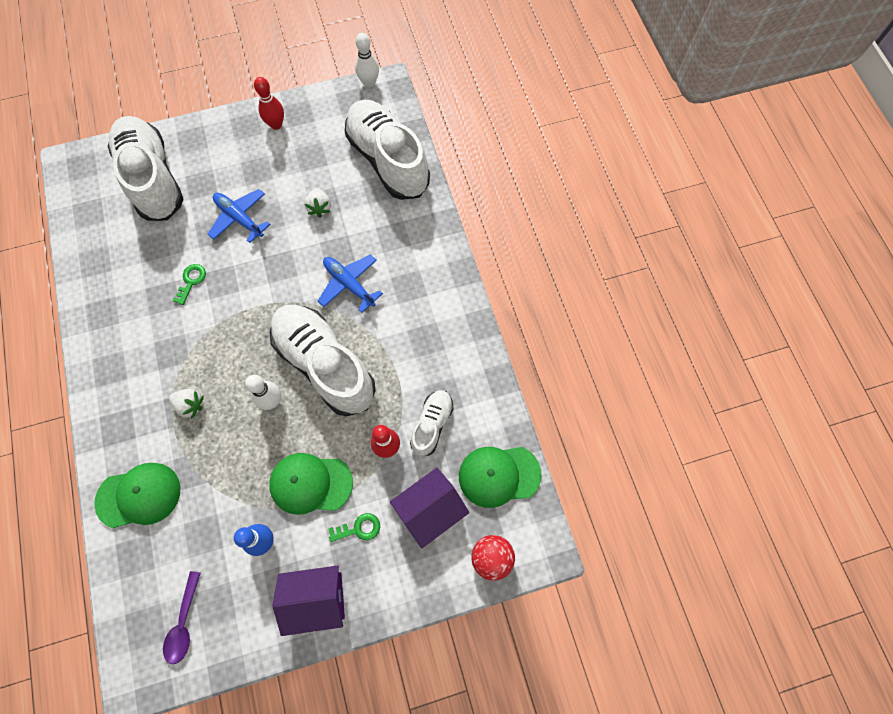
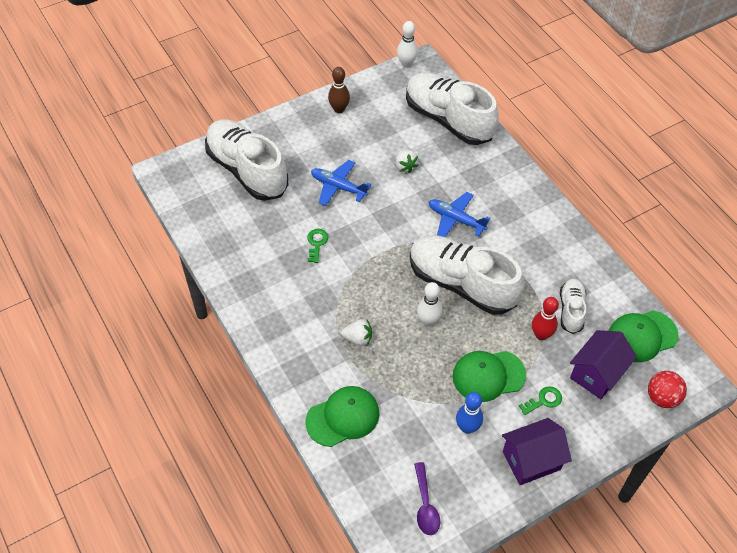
camera: 15 degrees left, 15 degrees down
(276, 124) = (339, 109): red bowling pin -> brown bowling pin

